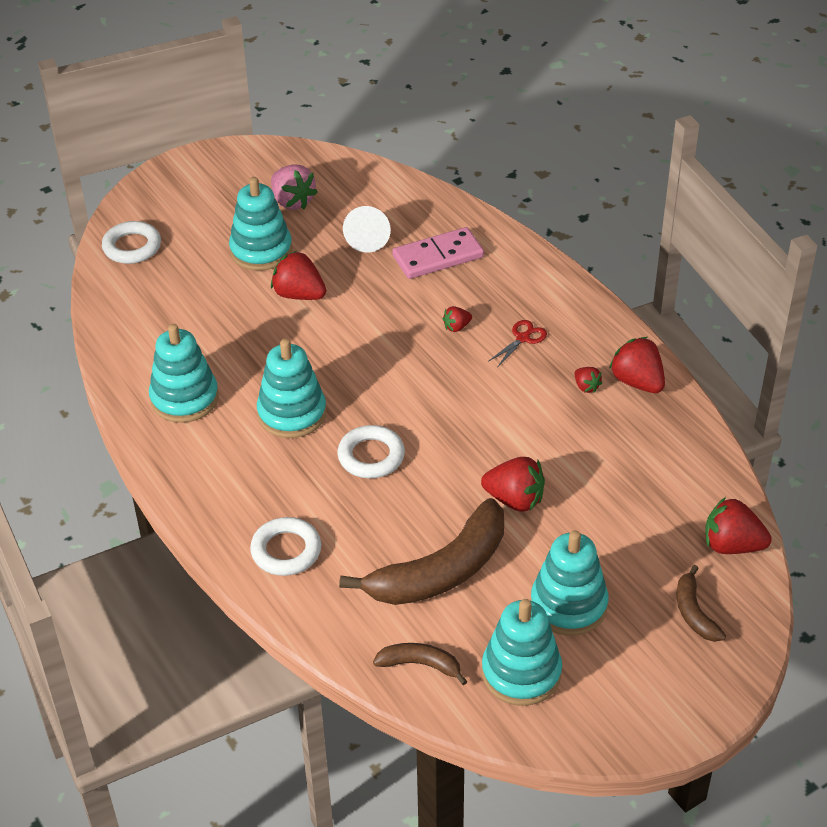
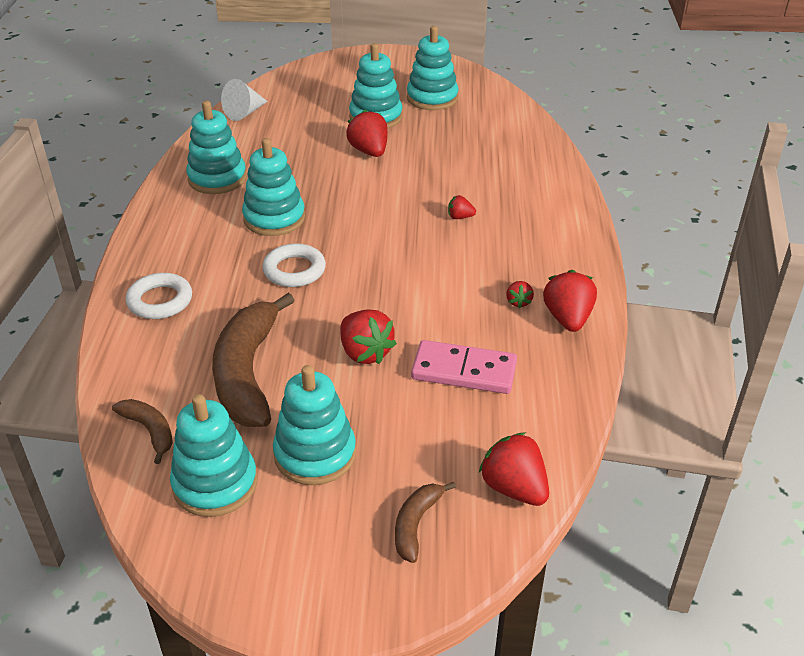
camera: 35 degrees right, 5 degrees down
(132, 247) = (296, 84): white ring -> none
(292, 201) = (432, 98): pink strawberry -> turquoise stacking toy
(368, 238) = (460, 138): white cone -> white cone (244, 113)
(438, 256) = (499, 168): pink domino -> pink domino (464, 371)
(441, 571) = (247, 373): brown banana -> brown banana turned 90 degrees clockwise
(523, 338) = (504, 246): red scissors -> none

